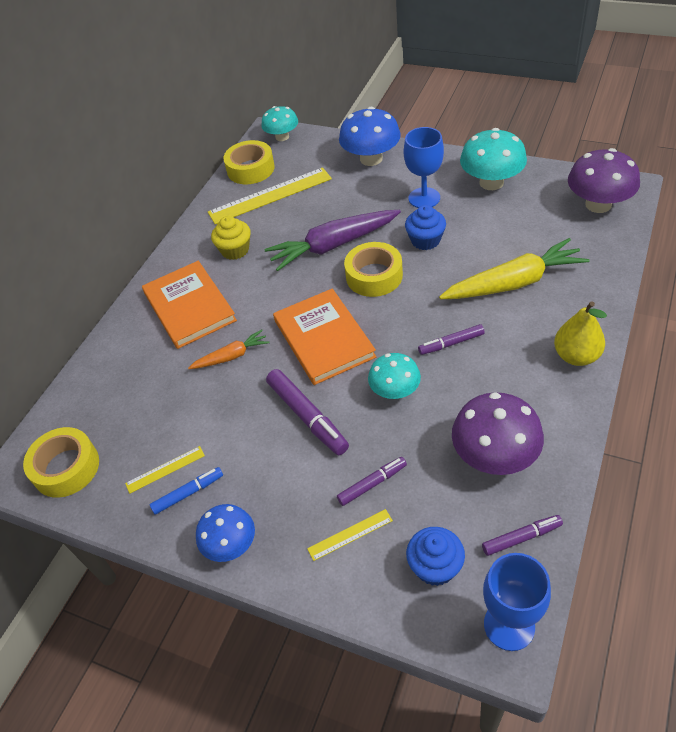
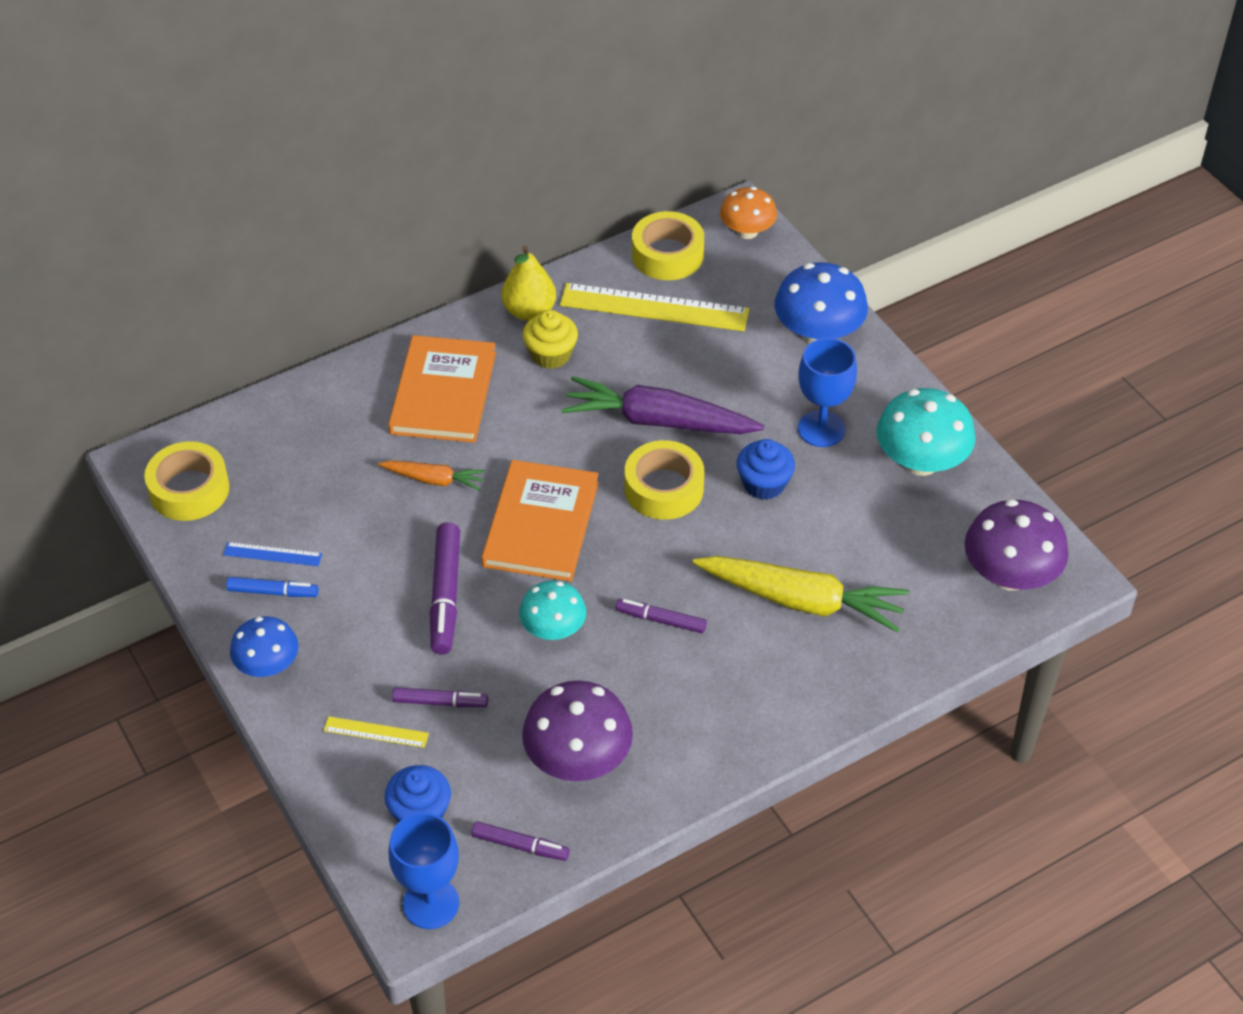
camera: 30 degrees right, 0 degrees up
(165, 469) = (272, 554): yellow ruler -> blue ruler
(282, 137) = (747, 231): turquoise mushroom -> orange mushroom
(576, 356) = (771, 724): yellow pear -> yellow pear (529, 311)

